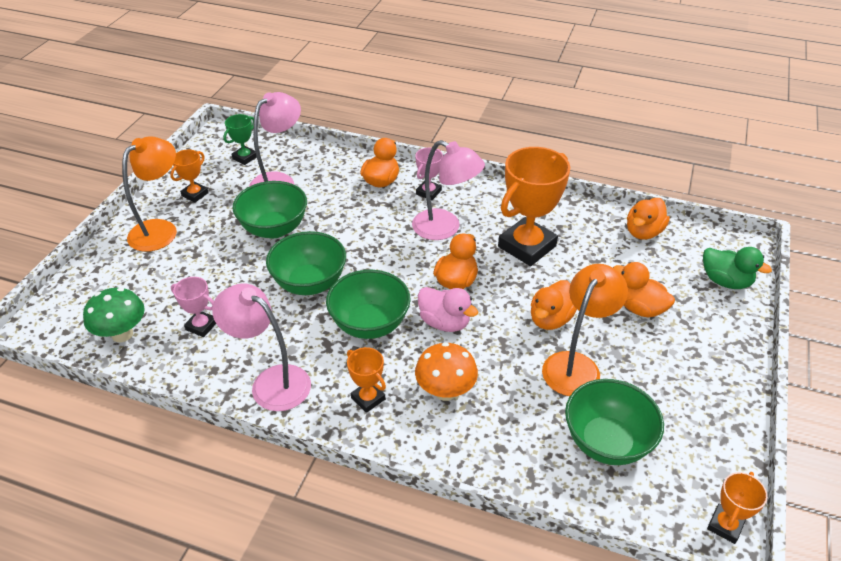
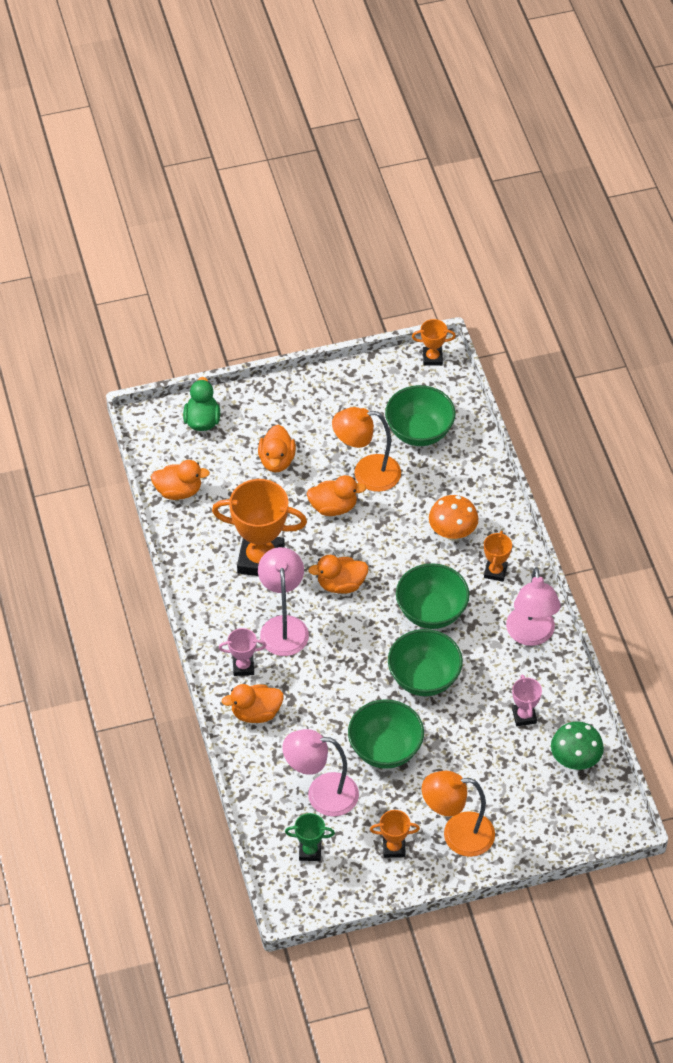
camera: 125 degrees left, 10 degrees up
(444, 322) = (390, 568): pink duck -> none

